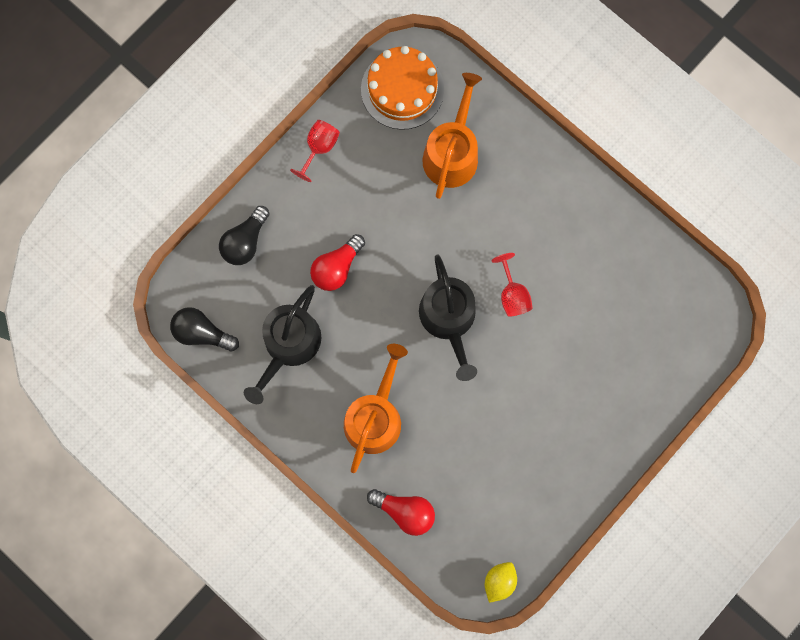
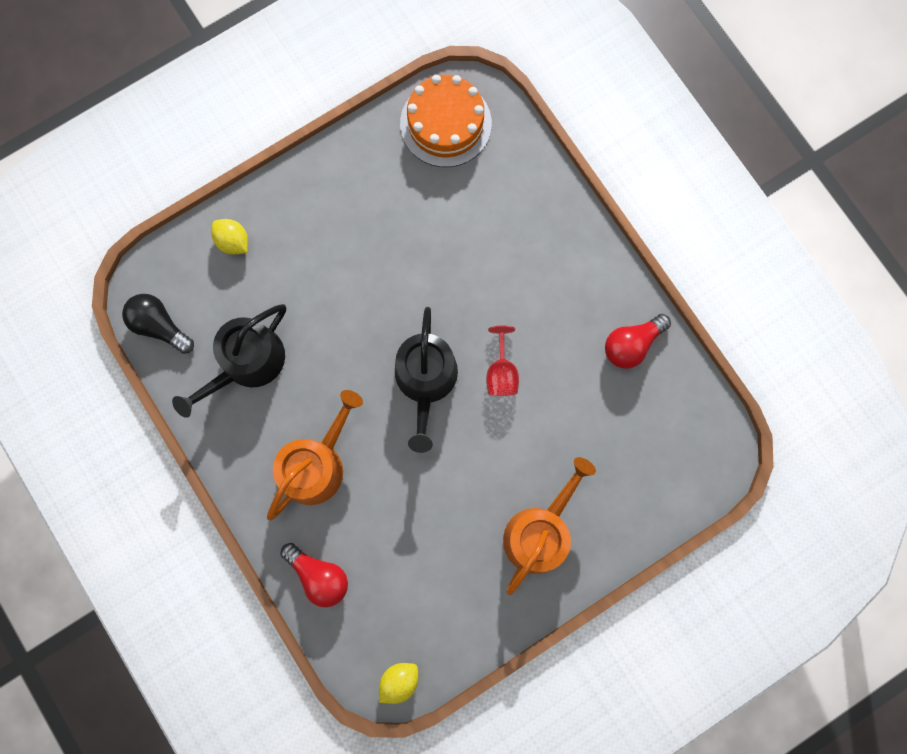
camera: 15 degrees right, 0 degrees up
(245, 242) = (233, 241): black light bulb -> yellow lemon
(319, 148) = (340, 163): red goblet -> none
(337, 268) = (322, 294): red light bulb -> red light bulb (631, 345)
(452, 152) = (479, 204): orange watering can -> orange watering can (540, 531)

